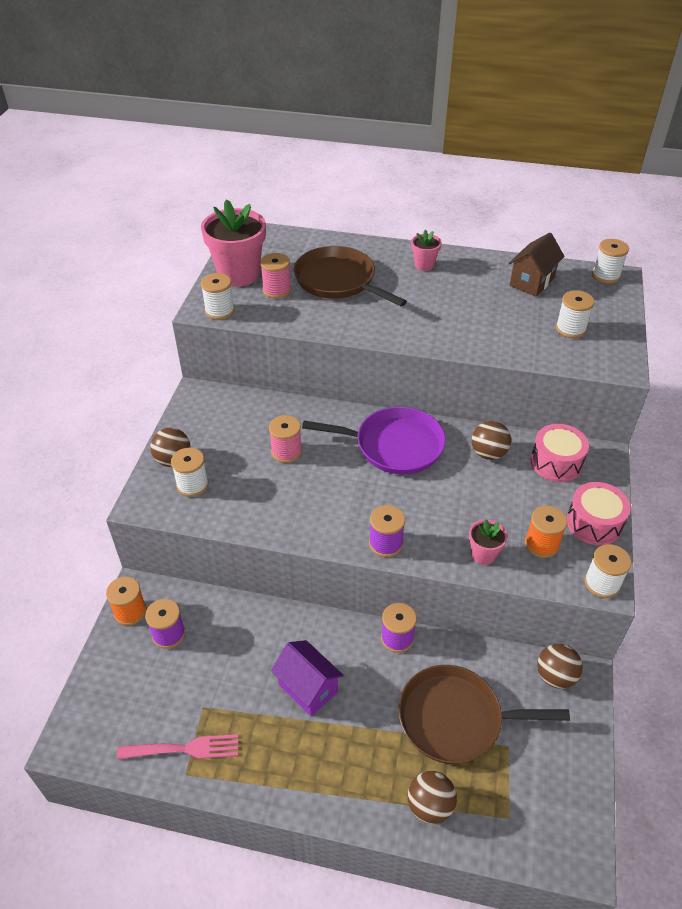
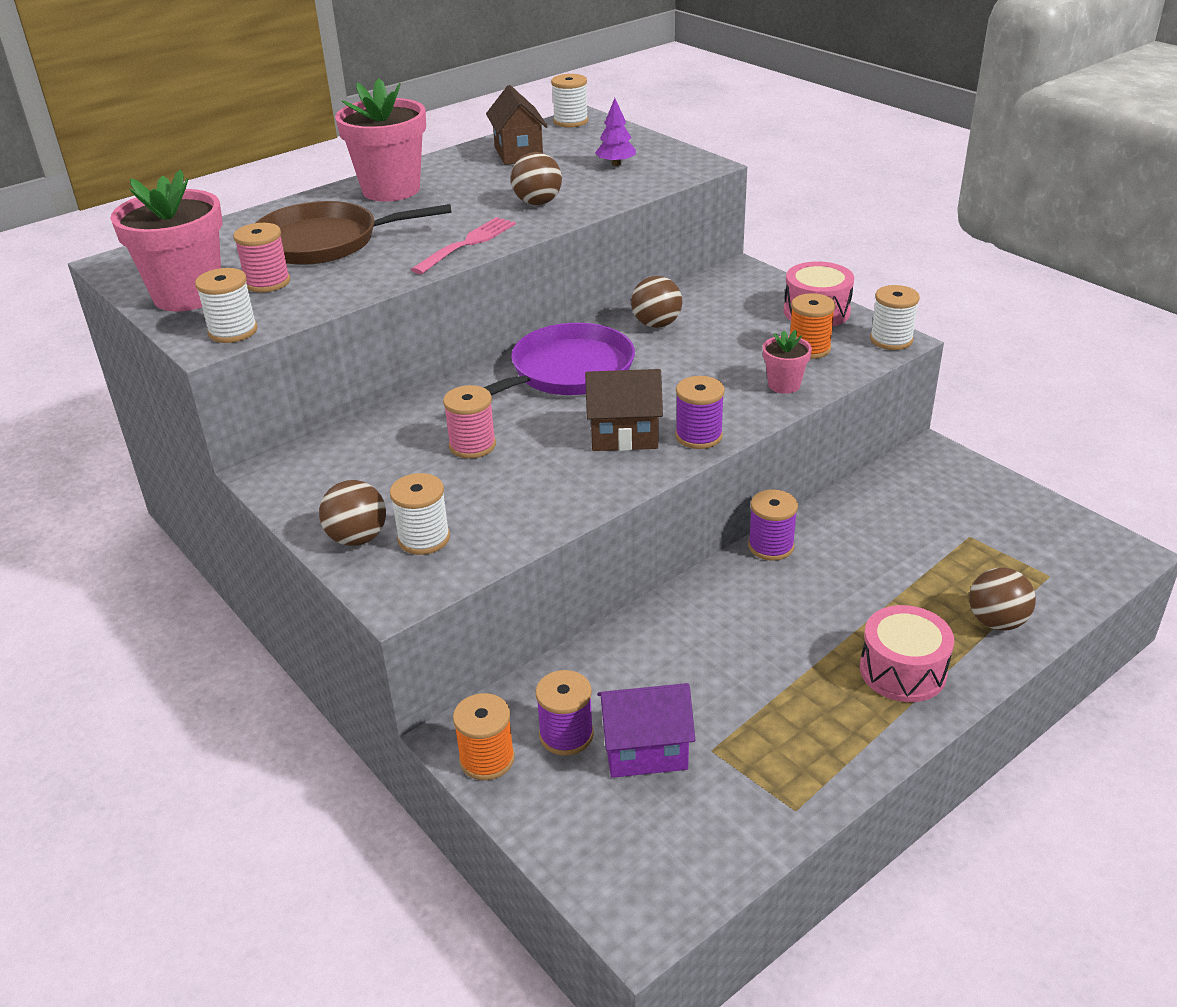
camera: 50 degrees left, 10 degrees down
(183, 749) = (757, 796): pink fork -> pink fork (467, 244)
(308, 688) = (770, 645): purple house -> purple house (645, 751)
(354, 509) = (624, 436): none -> brown house
(424, 265) = (391, 190): pink flower pot -> pink flower pot, size x2.05
(455, 719) = (909, 555): brown pan -> none
(555, 676) = (917, 468): brown ball -> brown ball (537, 203)
(556, 463) = (718, 296): pink drum -> pink drum (902, 671)
(570, 329) = (616, 164): white spool -> purple tree

